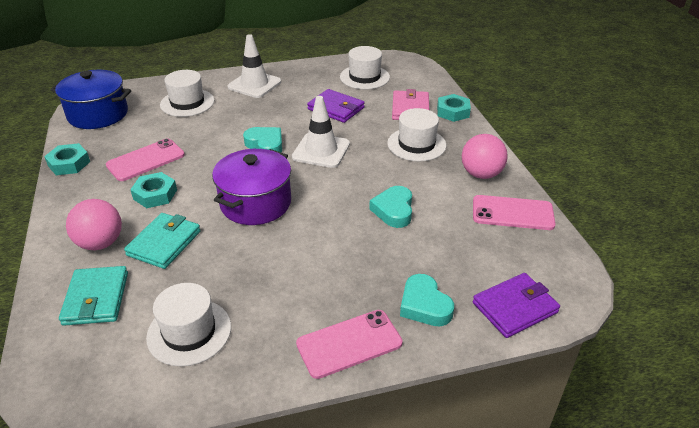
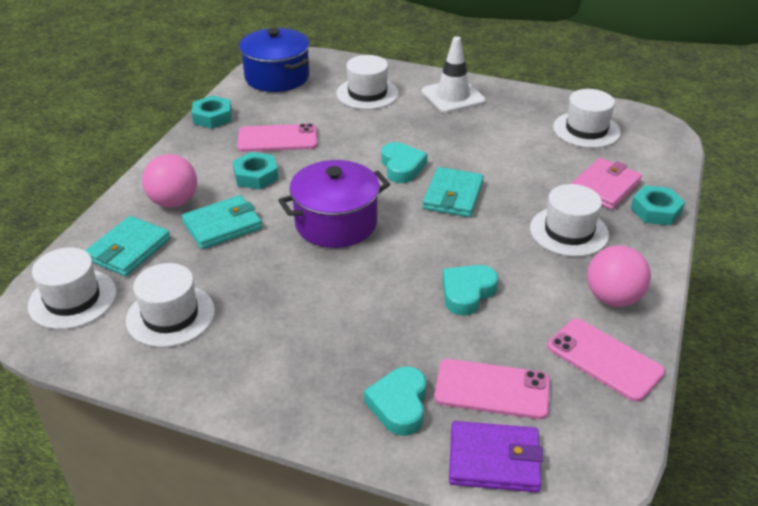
camera: 35 degrees right, 0 degrees up
(82, 364) = (72, 299): none -> white hat
(321, 151) = (453, 196): white traffic cone -> turquoise wallet
(336, 108) = (515, 155): purple wallet -> none
(349, 344) = (291, 401): pink phone -> pink phone (492, 389)

